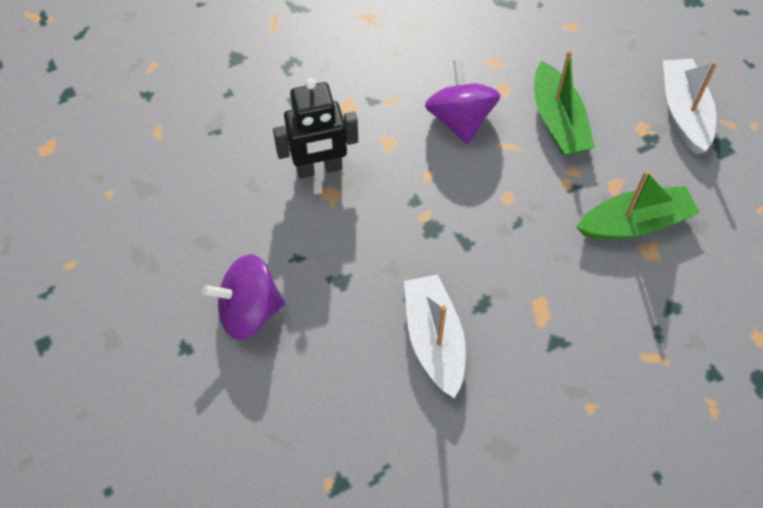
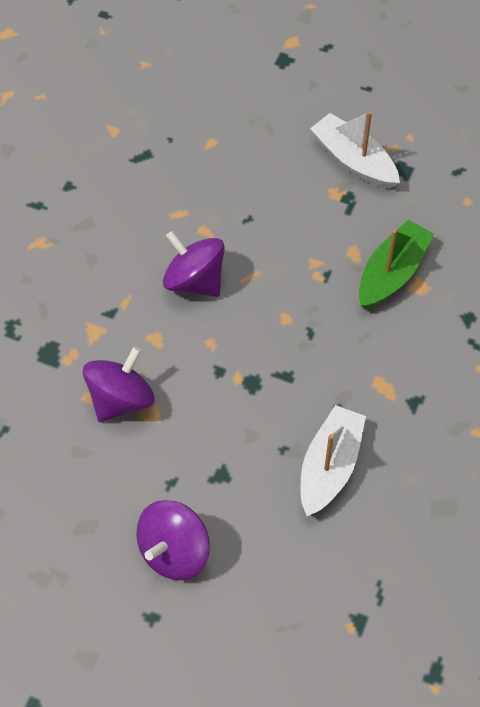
camera: 40 degrees left, 0 degrees up
(319, 169) = (121, 399): black robot -> purple spinning top
(434, 340) = (330, 466): white boat -> white boat turned 75 degrees clockwise
(558, 121) = (269, 230): green boat -> none

